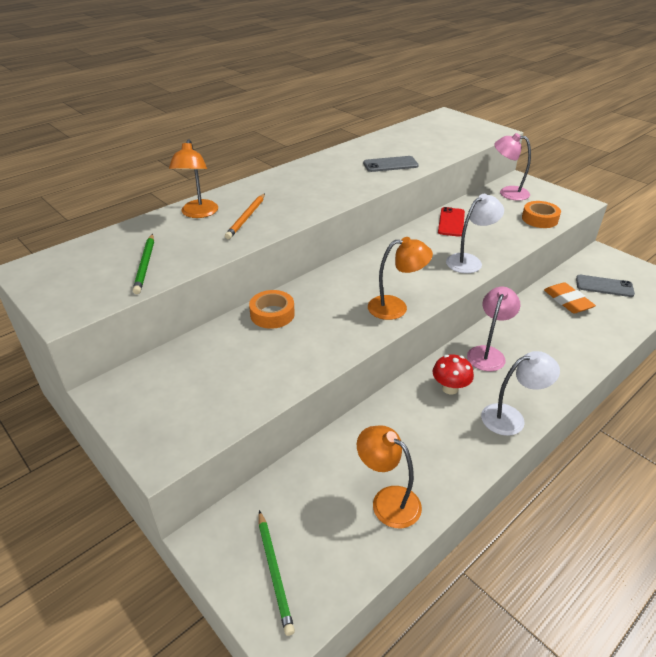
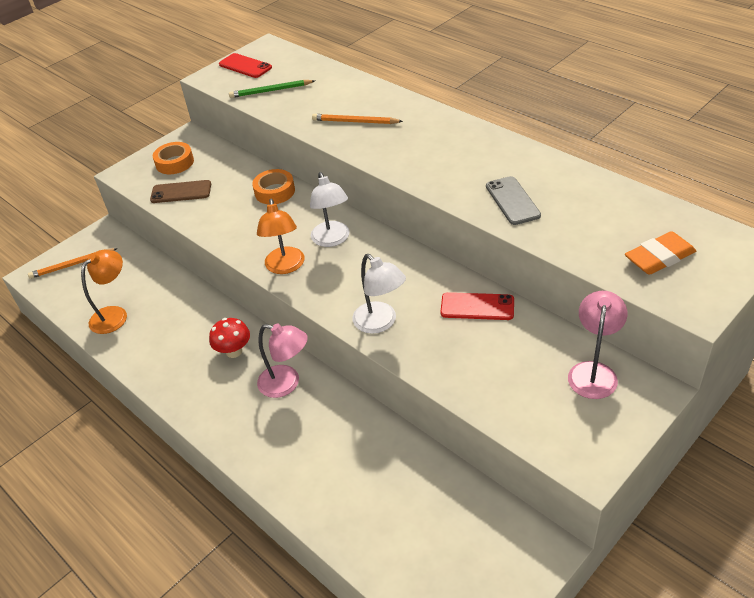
camera: 90 degrees right, 5 degrees up
(64, 284) = (245, 66): none -> red phone
(198, 213) = (360, 95): orange lamp -> none
(240, 389) = (181, 192): none -> brown phone
(274, 572) = (72, 265): green pencil -> orange pencil
(511, 418) = (190, 397): white lamp -> white lamp (332, 240)
(539, 219) = (511, 404): orange tape -> orange tape (175, 163)
(567, 301) = (397, 476): orange eraser -> orange eraser (659, 257)
(604, 286) = (443, 531): grey phone -> none

